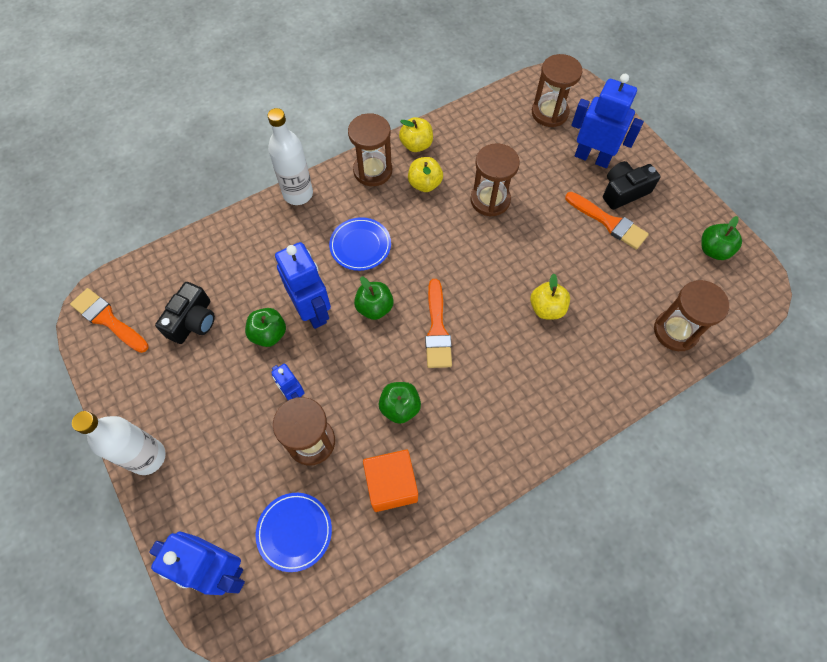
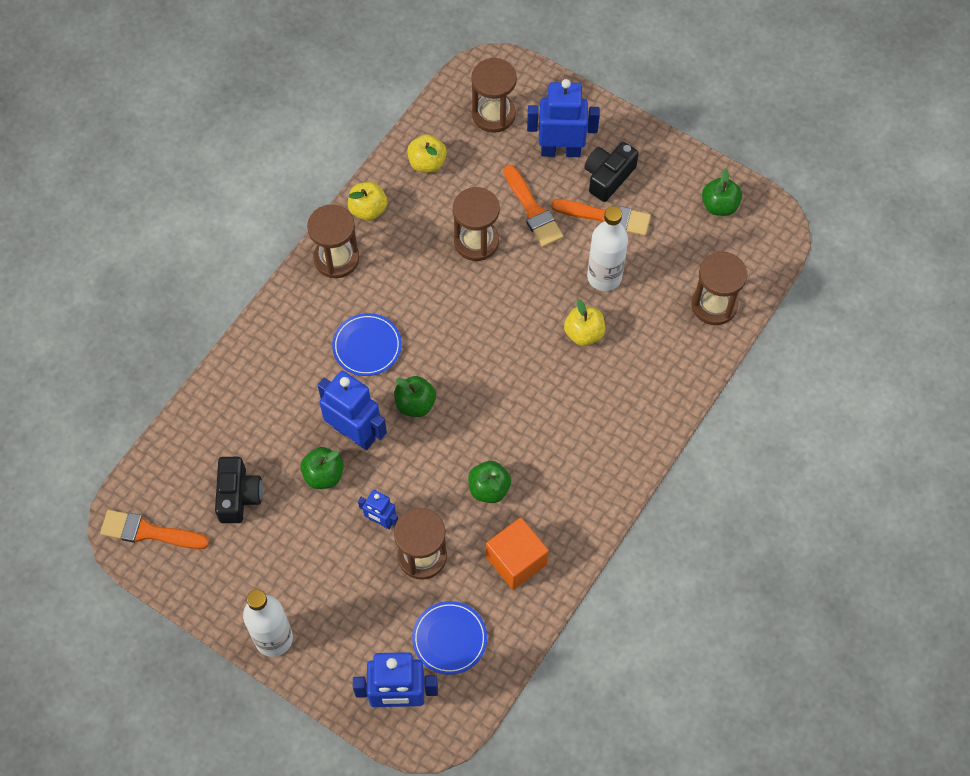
camera: 25 degrees left, 0 degrees up
(298, 194) = (270, 317): white bottle -> white bottle (604, 277)
(424, 184) = (399, 251): yellow apple -> yellow apple (427, 163)
(437, 329) = (487, 399): orange brush -> orange brush (533, 210)

